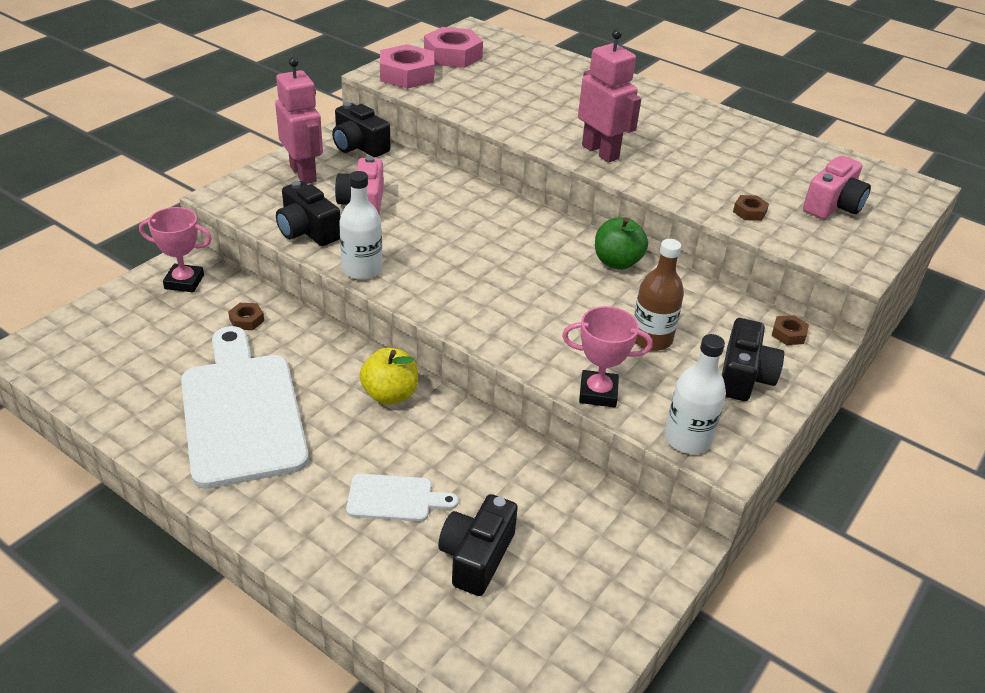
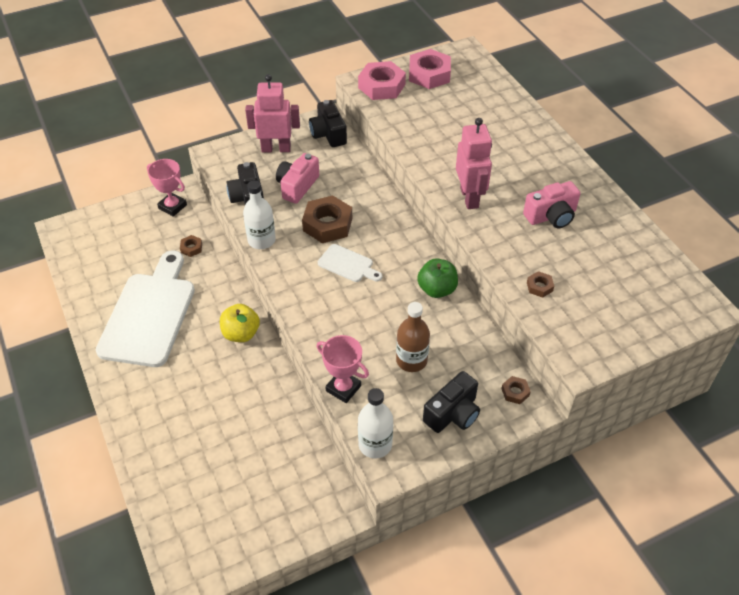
camera: 30 degrees right, 10 degrees up
(303, 174) = (276, 148): pink robot -> pink robot turned 90 degrees counterclockwise
(395, 498) = (197, 407): white cutting board -> white cutting board (348, 264)
(433, 233) = (327, 224): none -> brown nut
(476, 556) = (217, 464): black camera -> none
(832, 205) = (614, 301): pink camera -> pink camera (551, 216)

